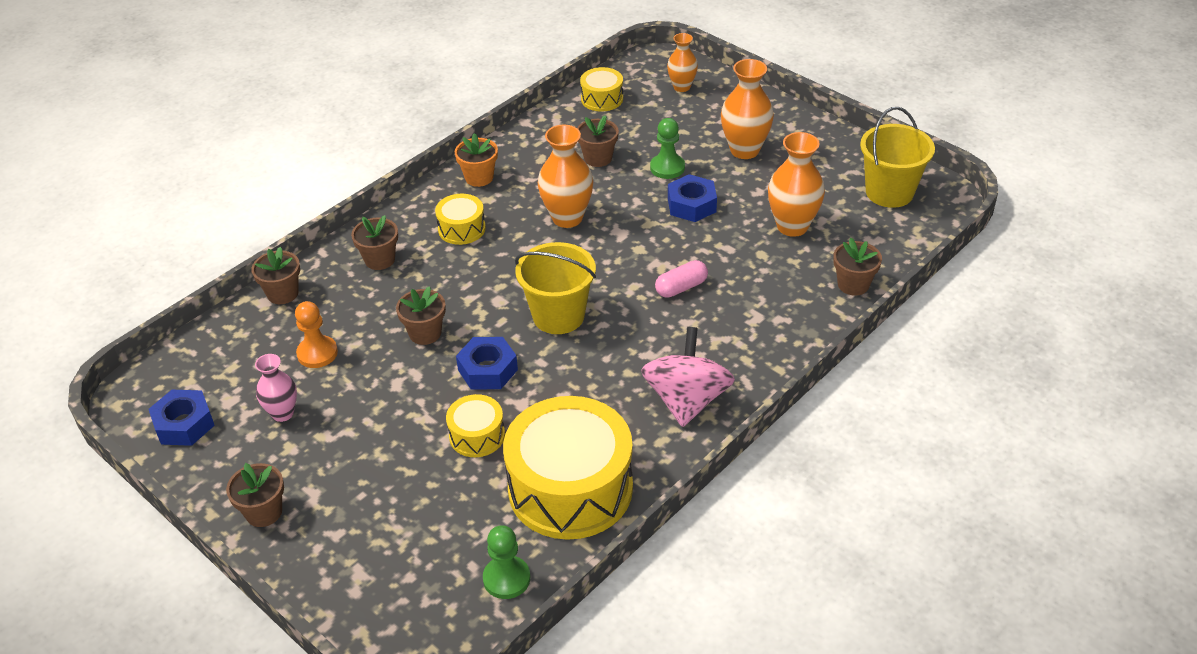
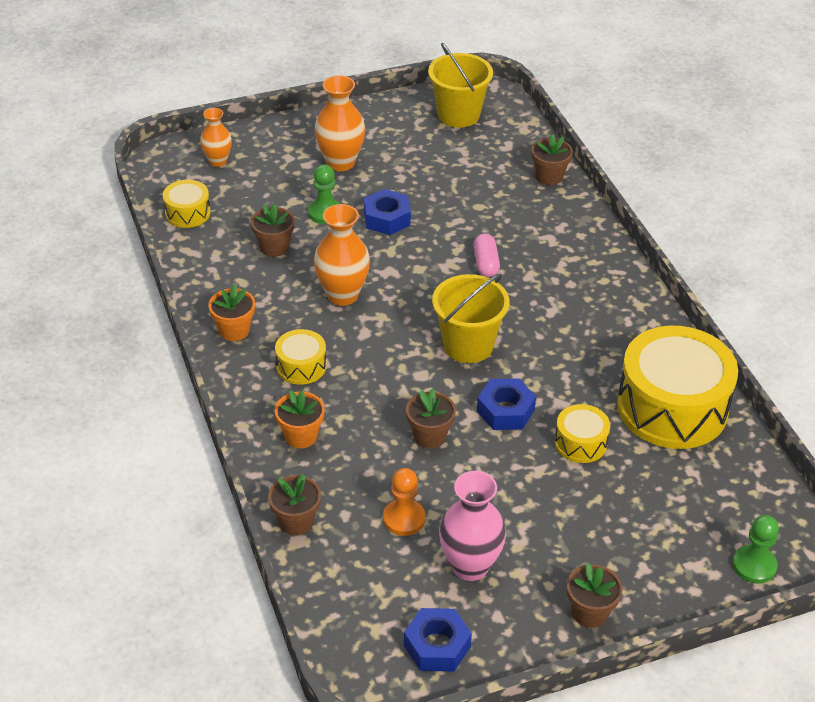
camera: 65 degrees left, 0 degrees up
(282, 413) = (470, 566): pink vase -> pink vase, size x1.61
(379, 260) = (301, 436): brown flower pot -> orange flower pot
(506, 579) = (746, 476): green pawn -> green pawn (754, 565)
(686, 400) = (616, 309): pink spinning top -> none
(792, 226) = (458, 177): orange vase -> none

